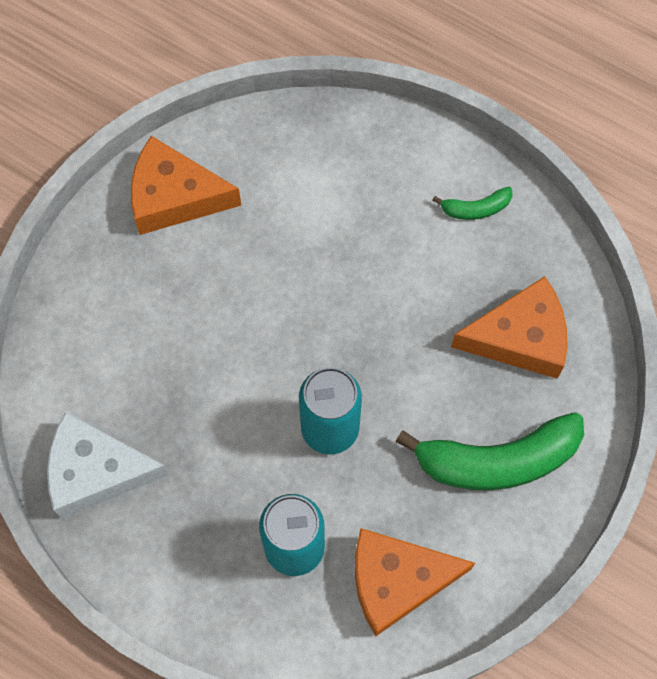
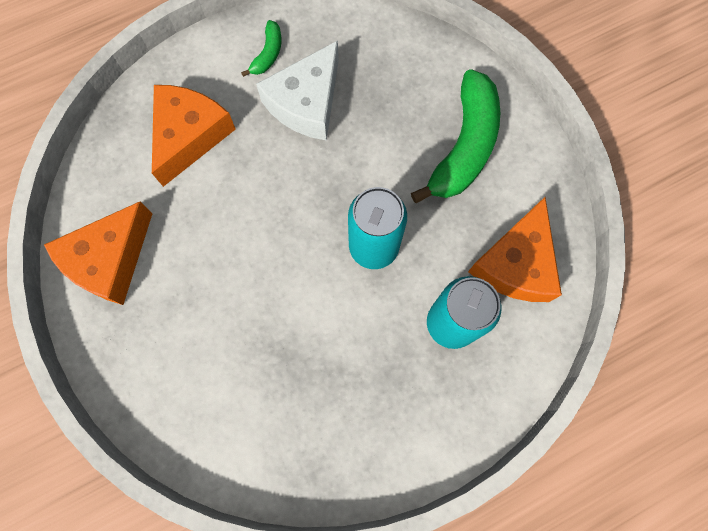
camera: 60 degrees left, 5 degrees up
(96, 471) = (302, 447): white cheese -> white cheese (306, 103)
(520, 337) = (383, 81): orange cheese -> orange cheese (189, 135)

